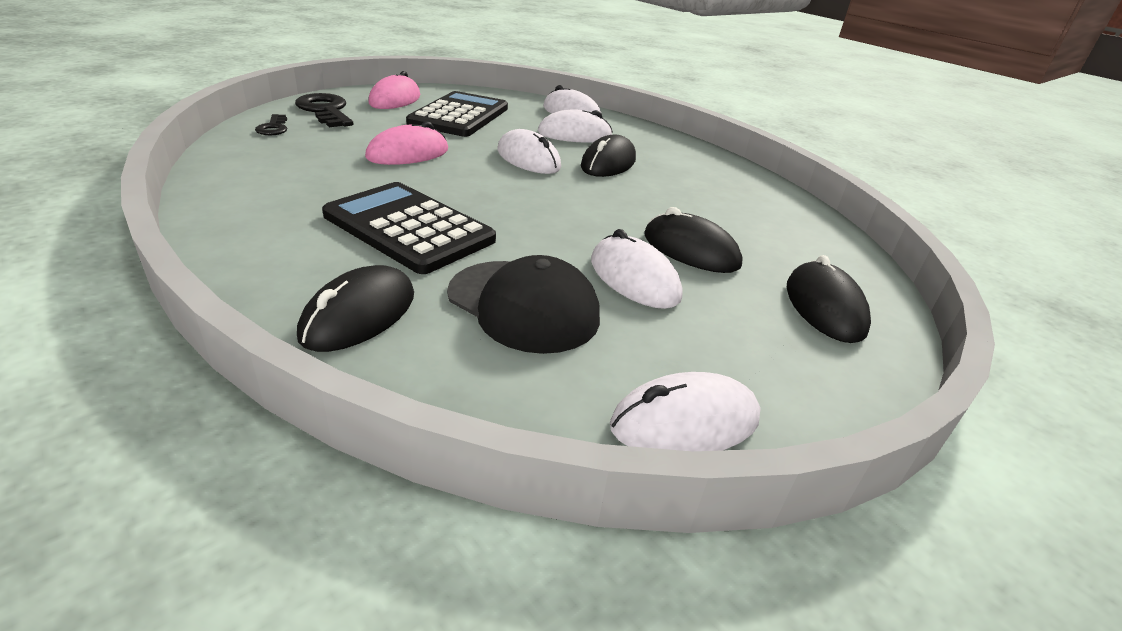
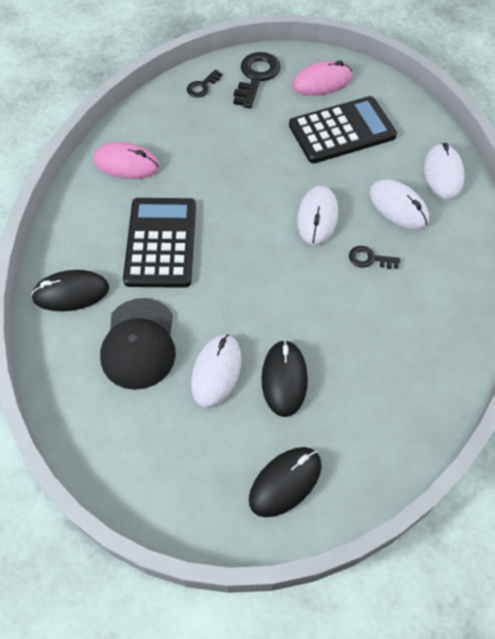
camera: 55 degrees right, 25 degrees up
(408, 154) = (246, 164): pink mouse -> pink mouse (126, 164)
(608, 163) = (369, 259): black mouse -> black key
(685, 422) = (108, 464): white mouse -> none

